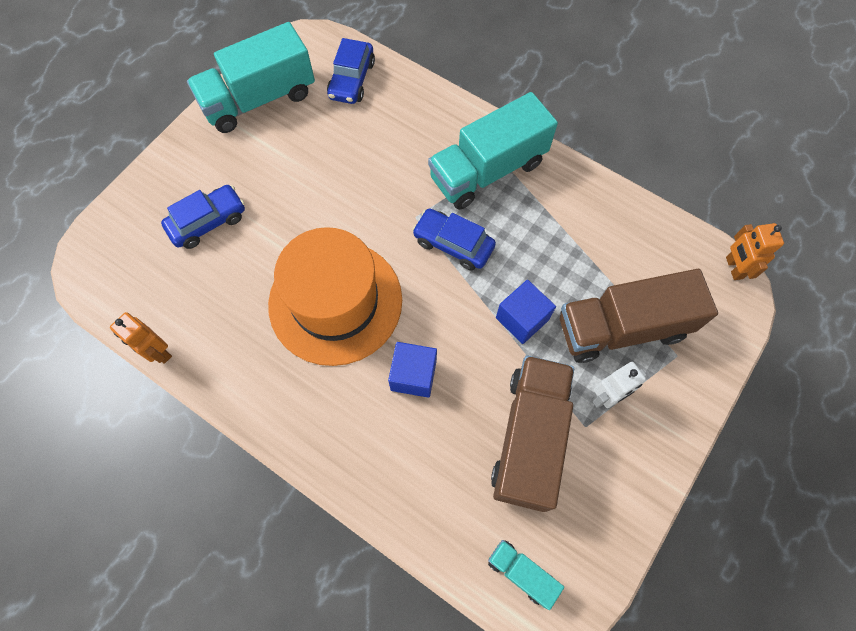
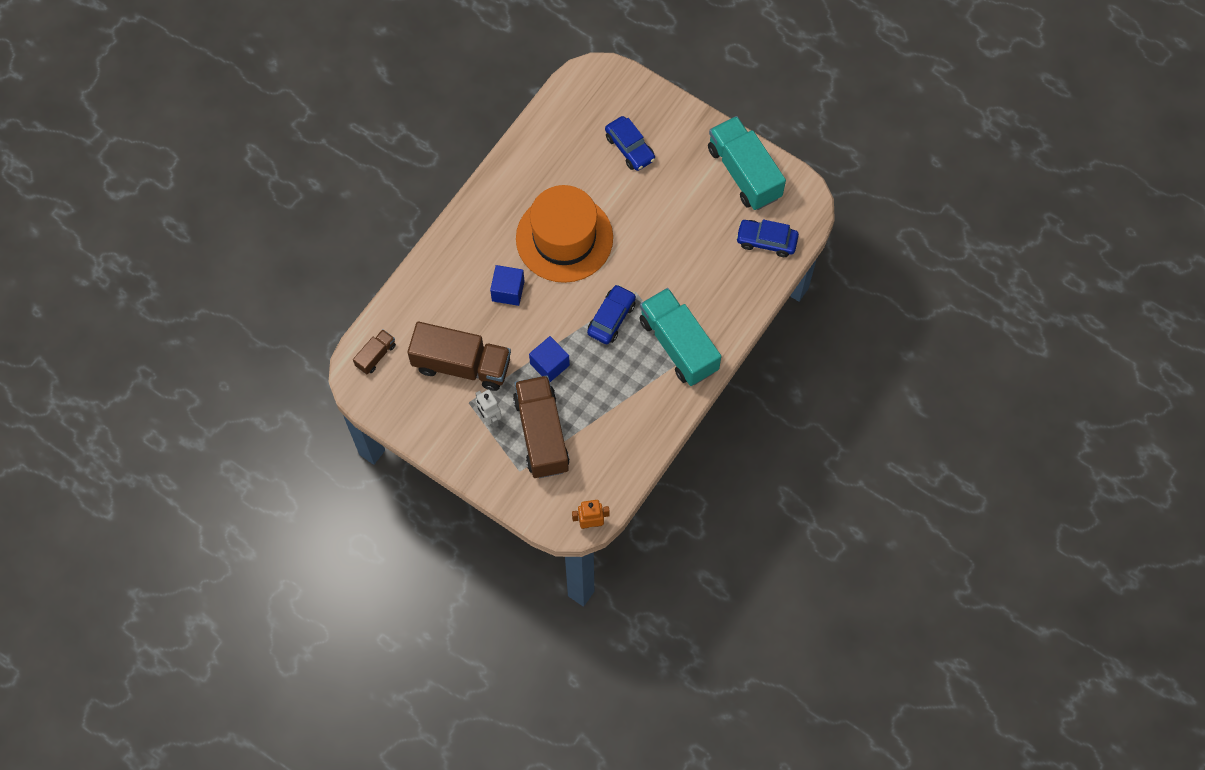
camera: 90 degrees right, 0 degrees up
(159, 352) = (528, 129): orange robot -> none
(521, 572) = (376, 355): turquoise truck -> brown truck

